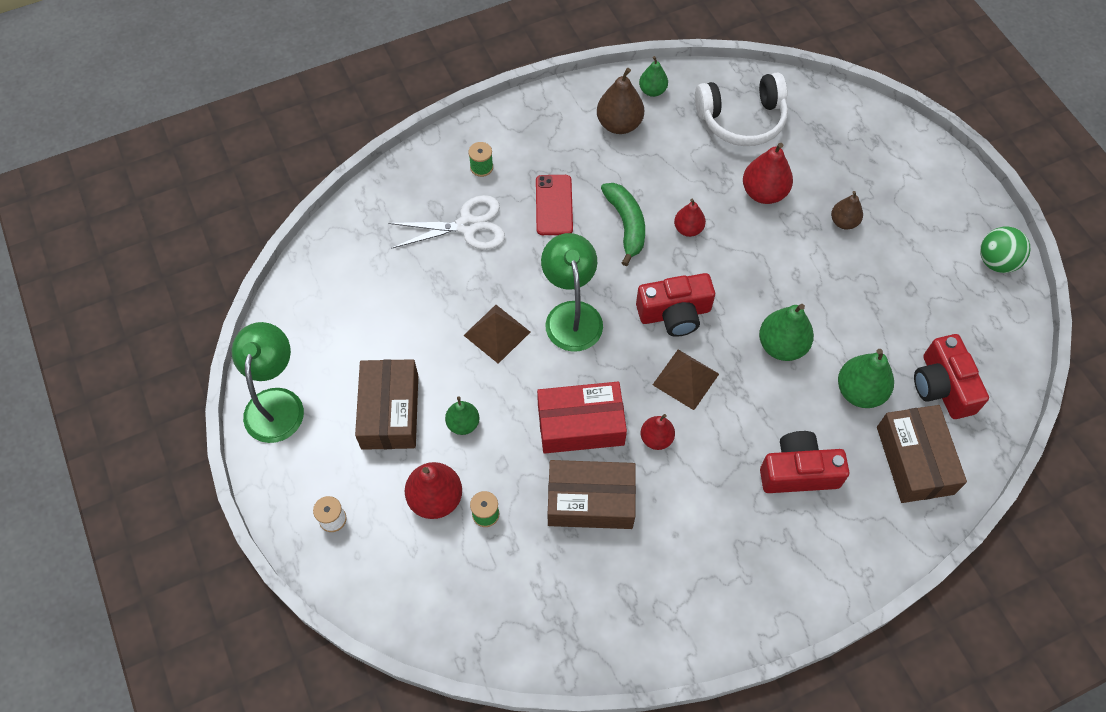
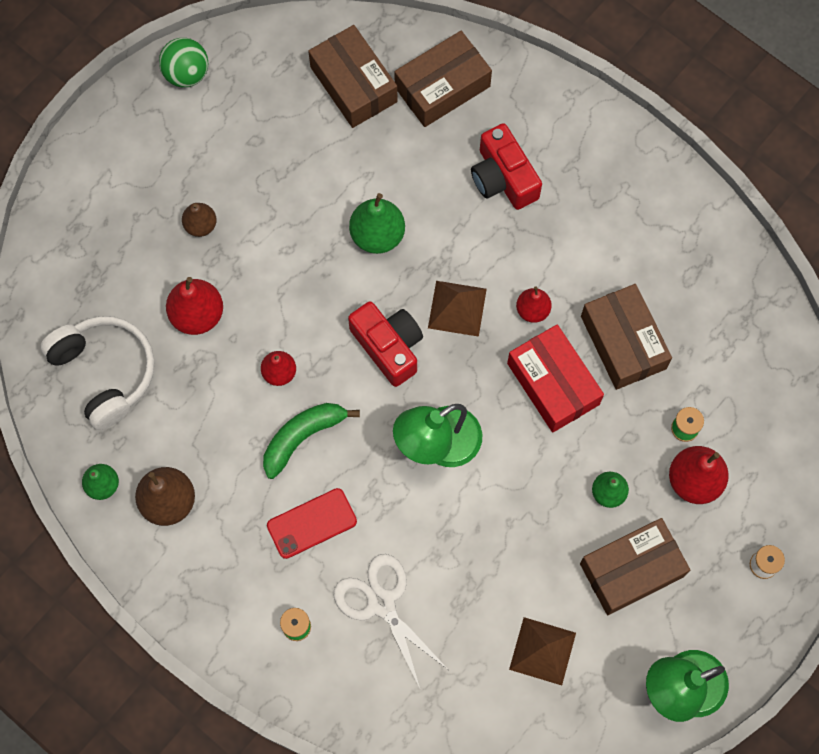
camera: 115 degrees left, 10 degrees up
(497, 333) = (495, 508): brown pyramid -> brown pyramid (542, 651)
(859, 391) = (394, 152): green pear -> none
(942, 386) = (353, 84): red camera -> brown box

